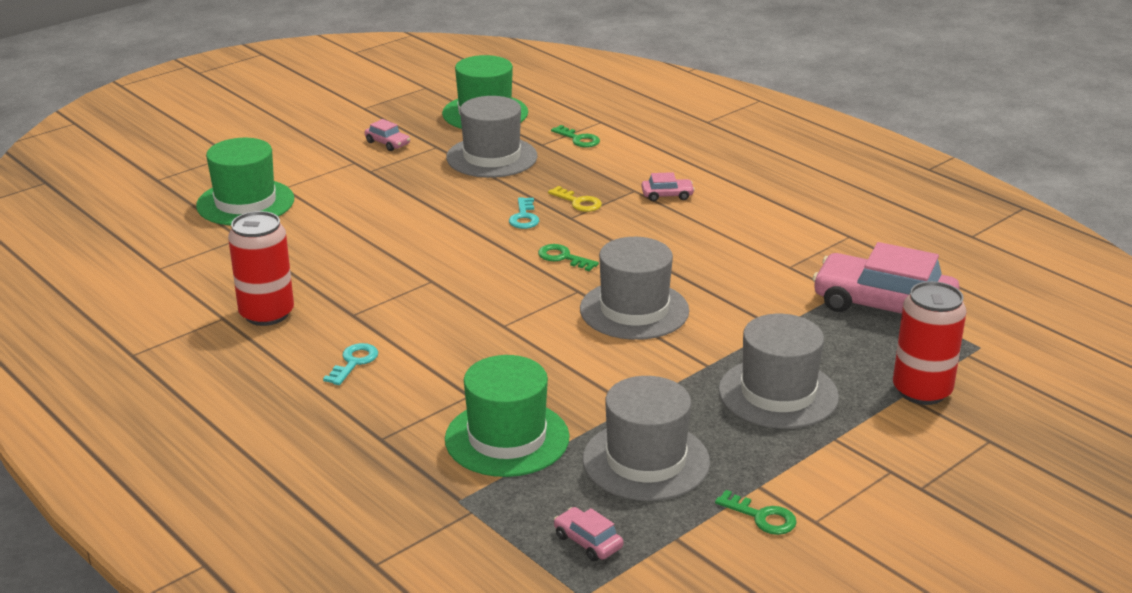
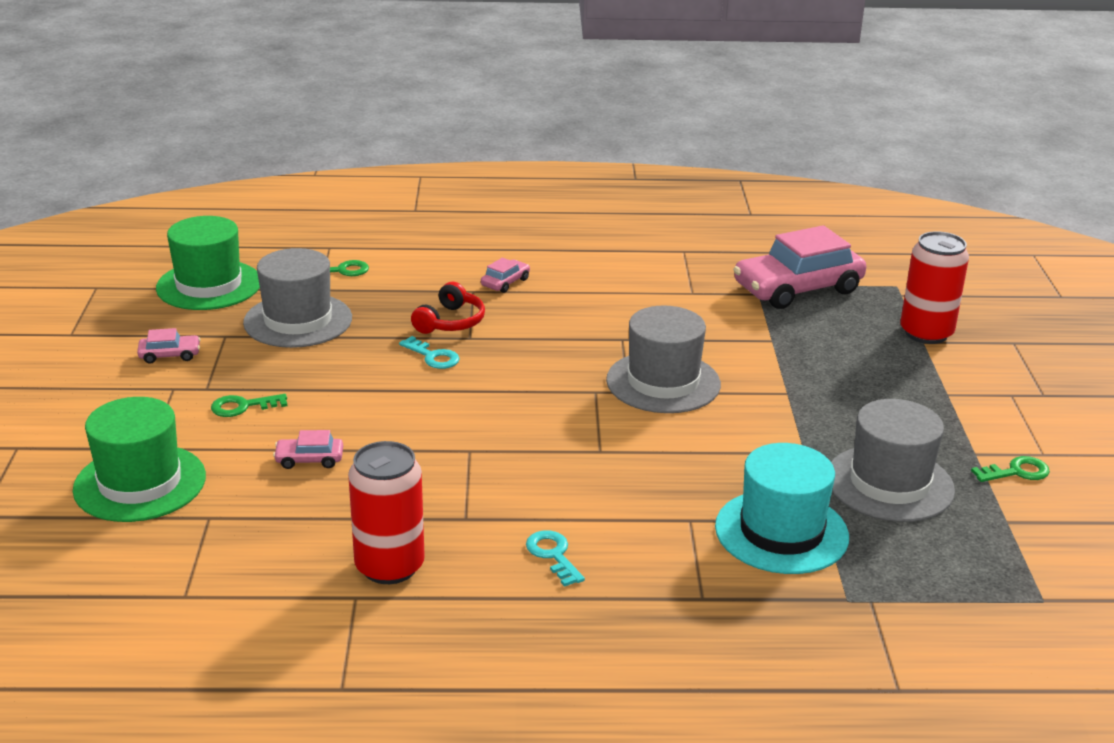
camera: 50 degrees left, 0 degrees up
(507, 438) = (781, 532): green hat -> turquoise hat
(563, 257) = (531, 372): green key -> green key (243, 406)
(578, 202) = (450, 322): yellow key -> red headphones
(588, 542) = (973, 563): pink car -> pink car (309, 459)
(778, 393) = (863, 385): grey hat -> none

